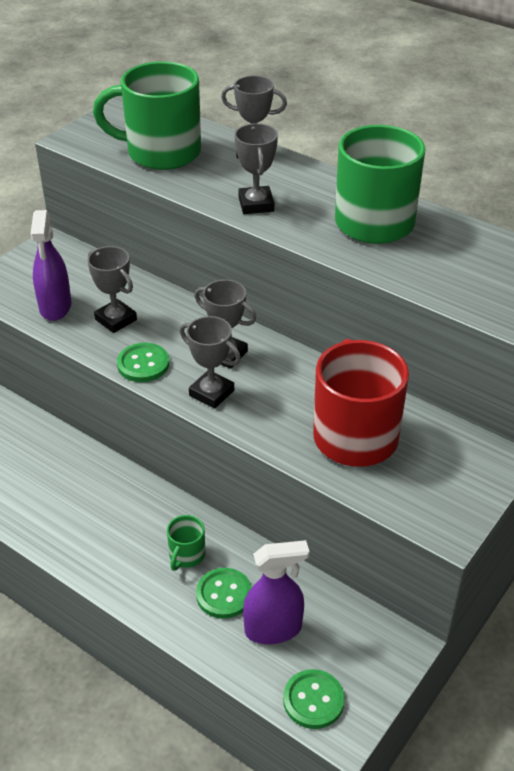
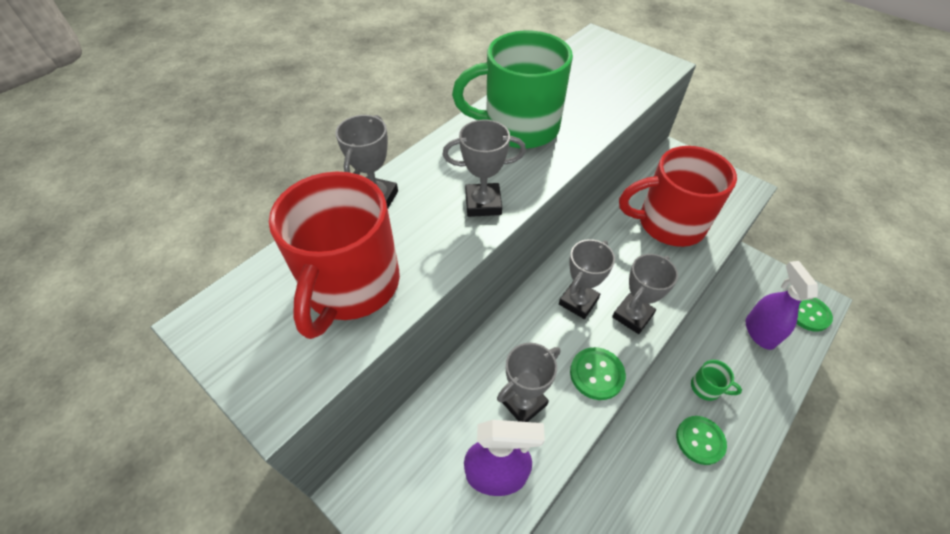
camera: 85 degrees left, 10 degrees up
(161, 152) = (351, 286): green mug -> red mug
(224, 594) = (738, 362): green button -> green button (700, 440)

